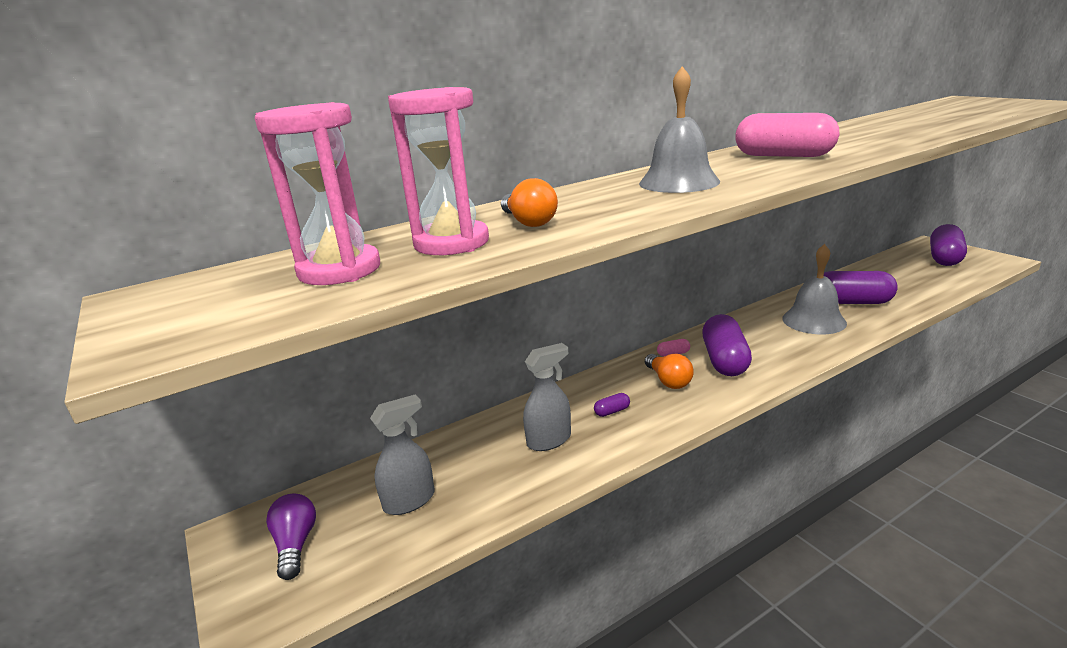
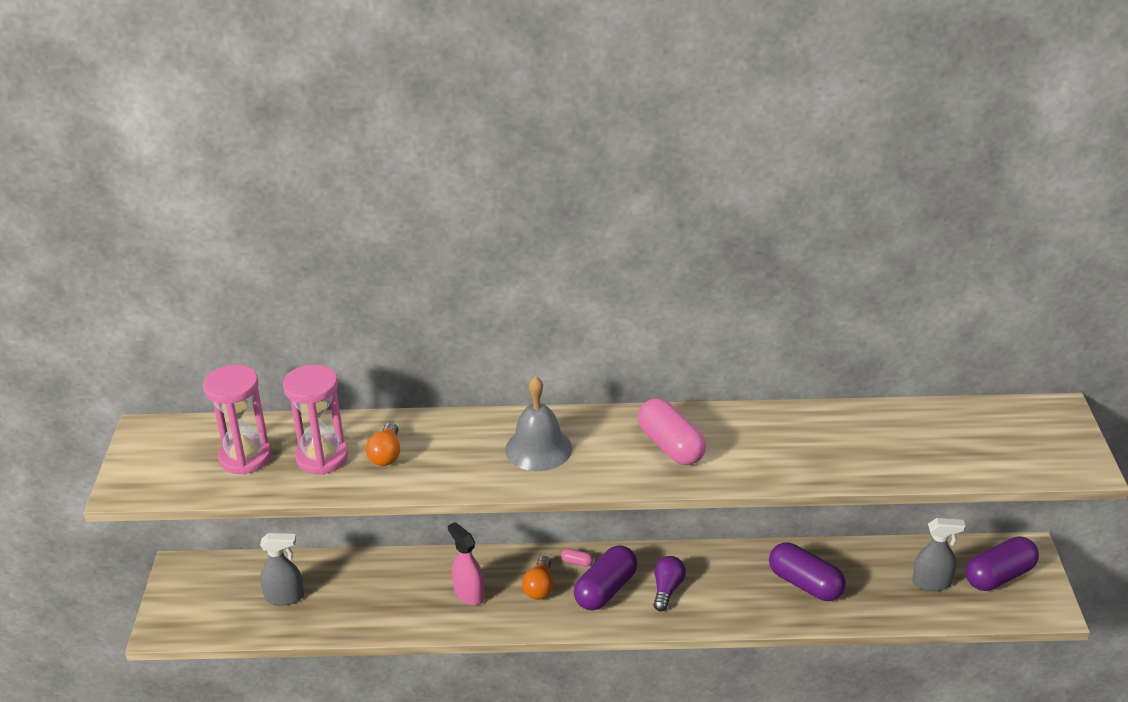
camera: 30 degrees right, 10 degrees up
(295, 544) = (206, 594): purple light bulb -> purple light bulb (667, 589)
(549, 440) = (404, 596): grey spray bottle -> grey spray bottle (932, 583)
(612, 411) = (469, 594): purple capsule -> pink spray bottle
(814, 320) = (738, 587): grey bell -> none

